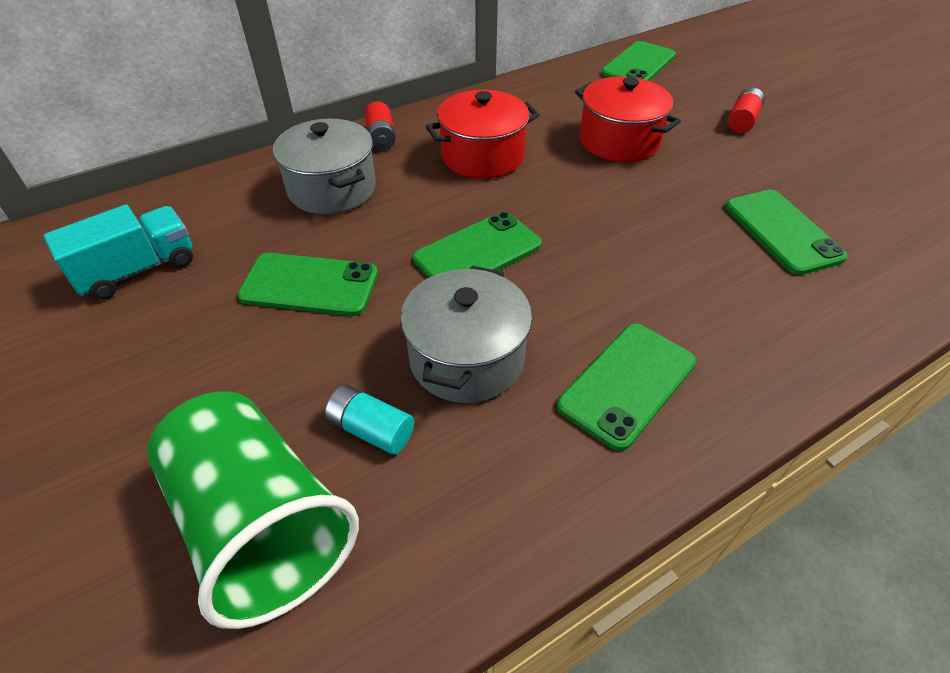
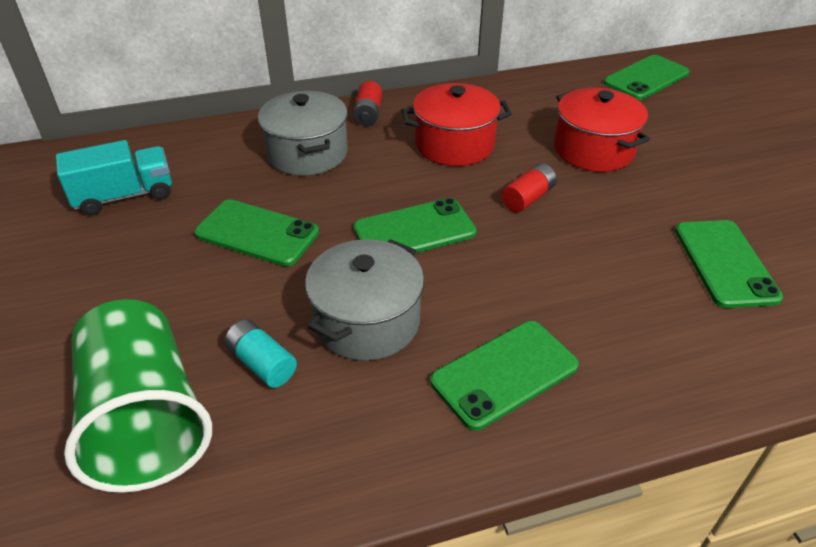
camera: 15 degrees right, 5 degrees down
(742, 121) = (732, 148): red battery -> red battery (527, 198)

